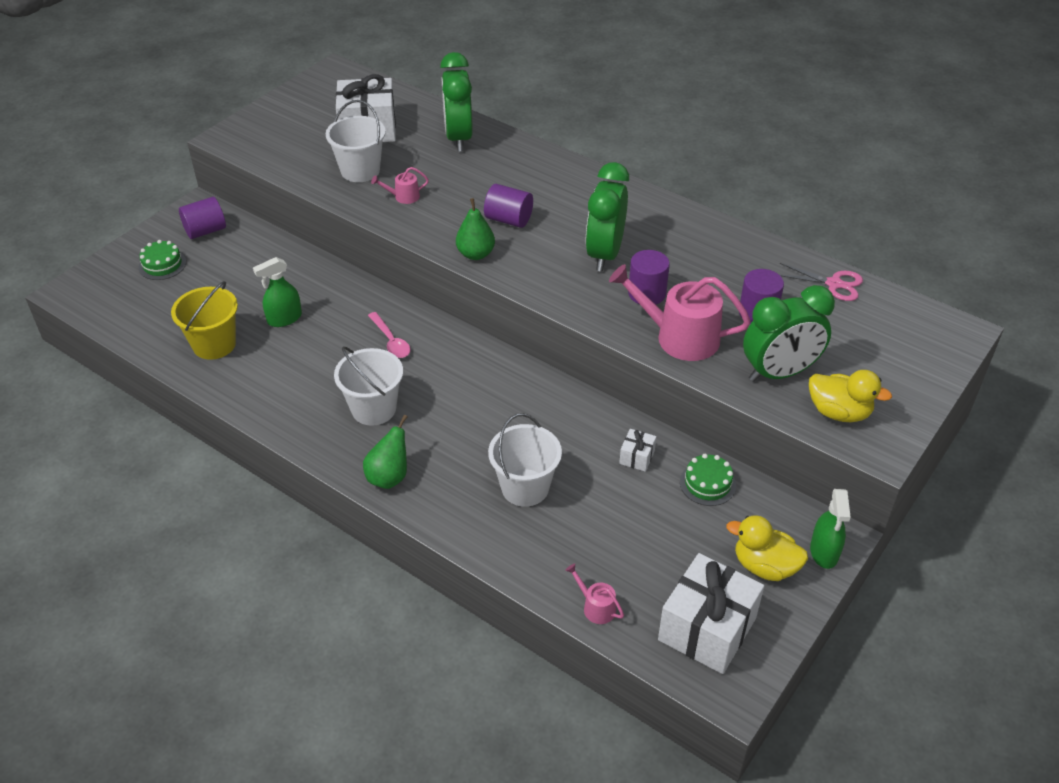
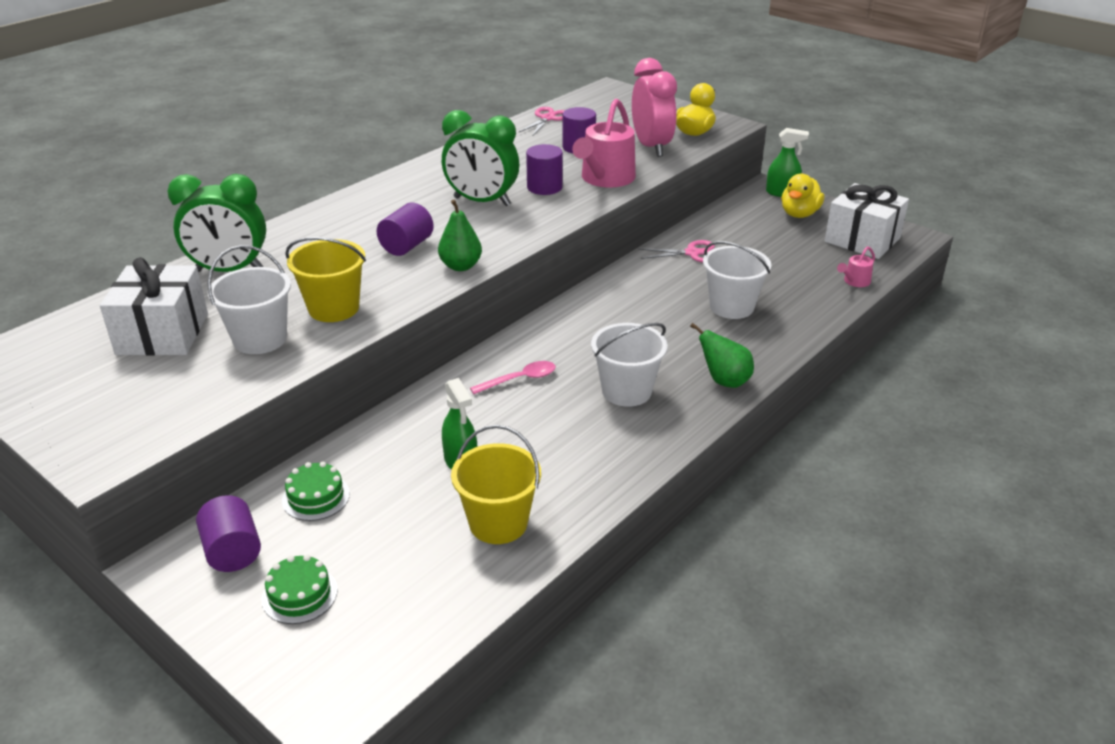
camera: 85 degrees left, 10 degrees down
(403, 197) = (333, 308): pink watering can -> yellow bucket
(637, 457) = (692, 253): white gift -> pink scissors
(707, 483) = (720, 227): green cake -> green cake (316, 497)
(779, 373) = (651, 147): green clock -> pink clock

